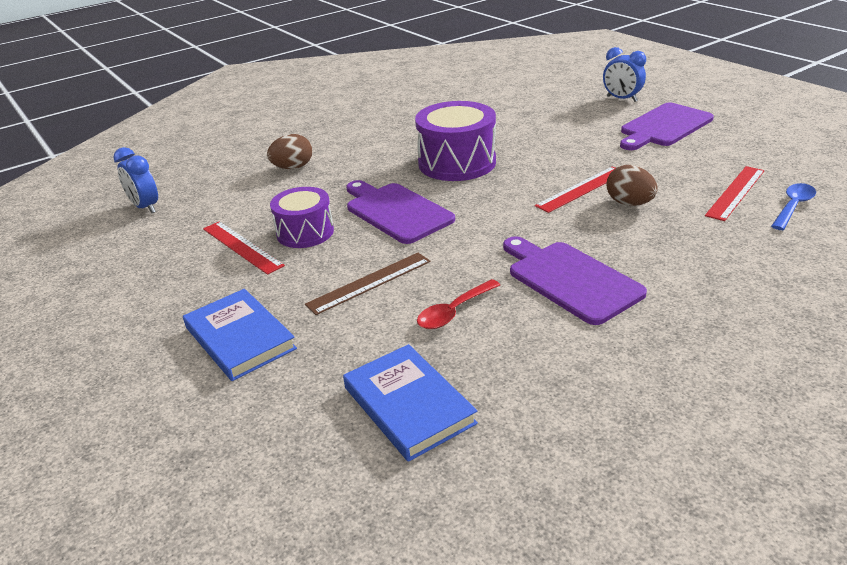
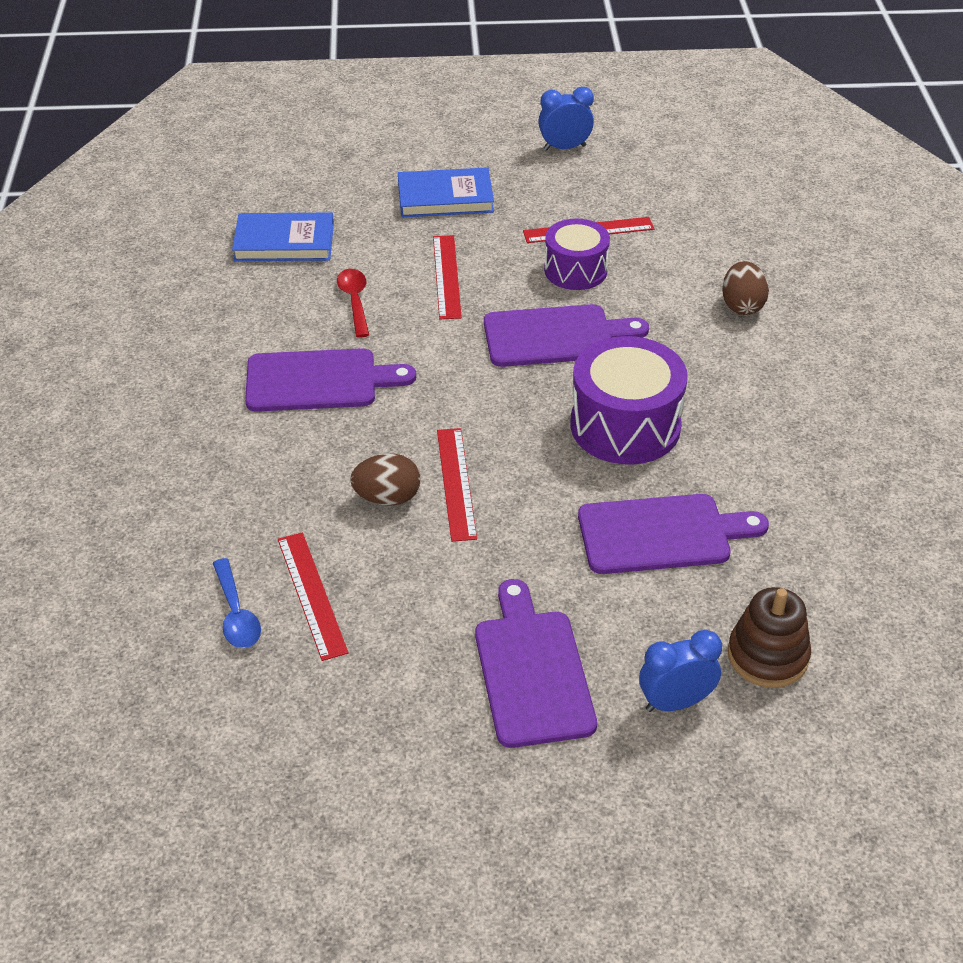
camera: 120 degrees right, 10 degrees up
(145, 207) = (737, 196): blue clock -> blue clock (564, 148)
(369, 282) = (447, 276): brown ruler -> red ruler
(527, 130) = (661, 534): none -> purple cutting board
(564, 92) = (767, 656): none -> brown stacking toy

